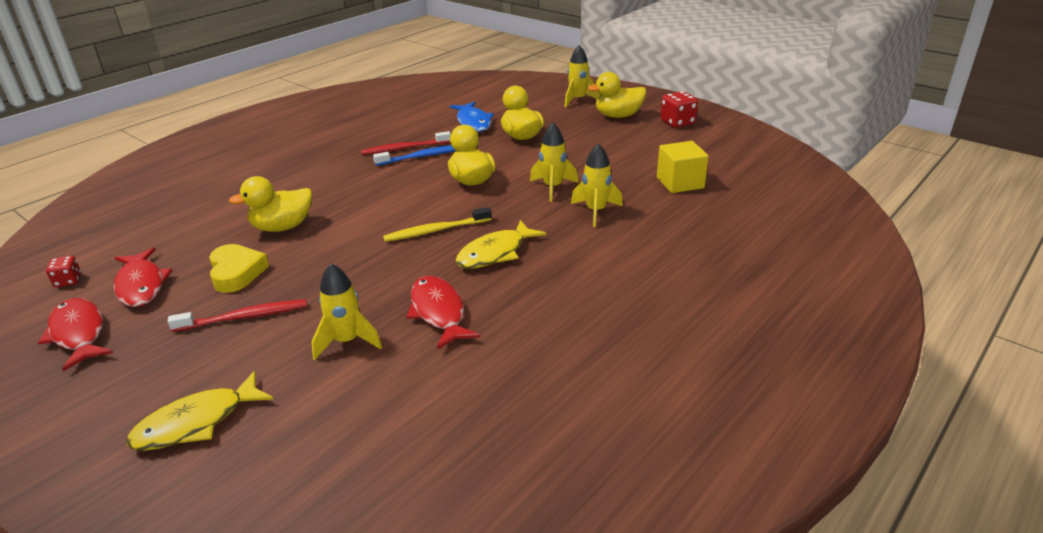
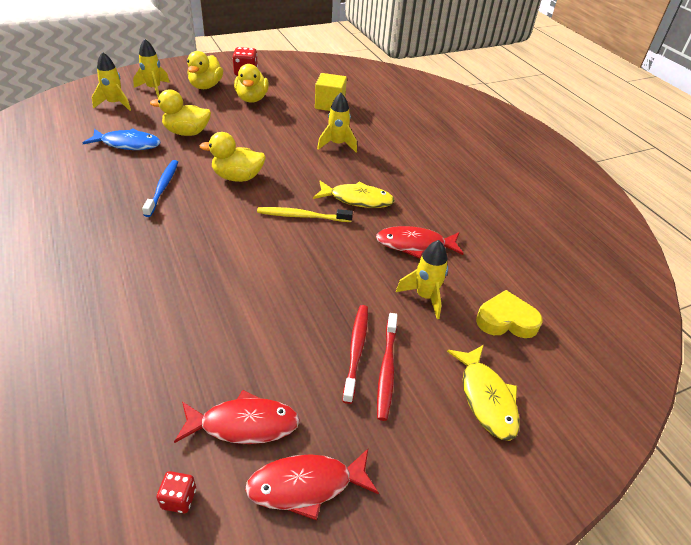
camera: 70 degrees left, 10 degrees up
(236, 272) = (276, 345): yellow heart -> yellow heart (506, 320)
(282, 227) = (214, 300): yellow duck -> yellow duck (252, 99)
(404, 148) = (132, 192): red toothbrush -> red toothbrush (386, 370)
(435, 230) = (302, 216): yellow toothbrush -> yellow toothbrush turned 90 degrees clockwise
(495, 253) = (357, 199): yellow fish -> yellow fish turned 60 degrees counterclockwise
(553, 188) = (288, 148): yellow rocket -> yellow rocket (115, 104)

